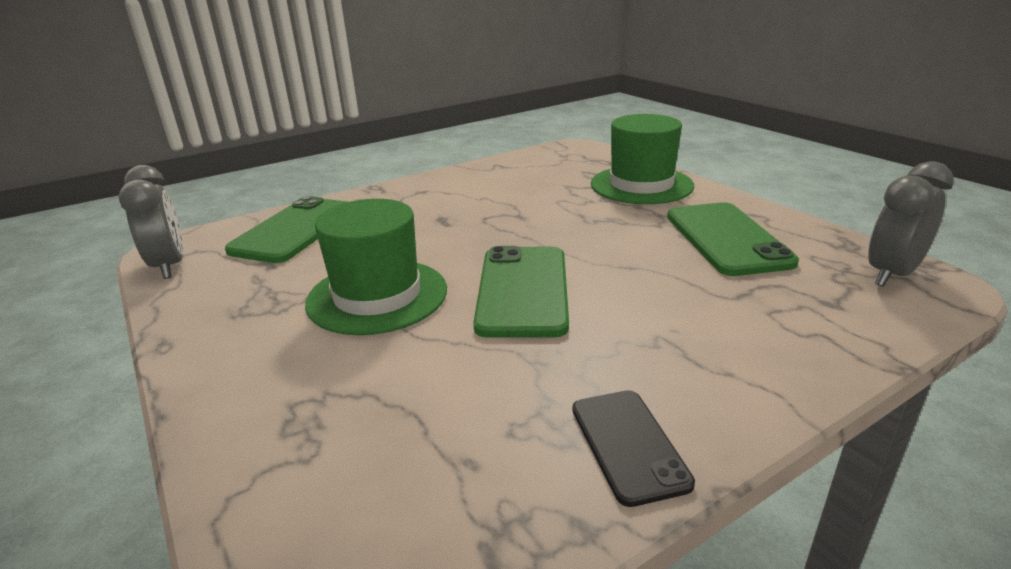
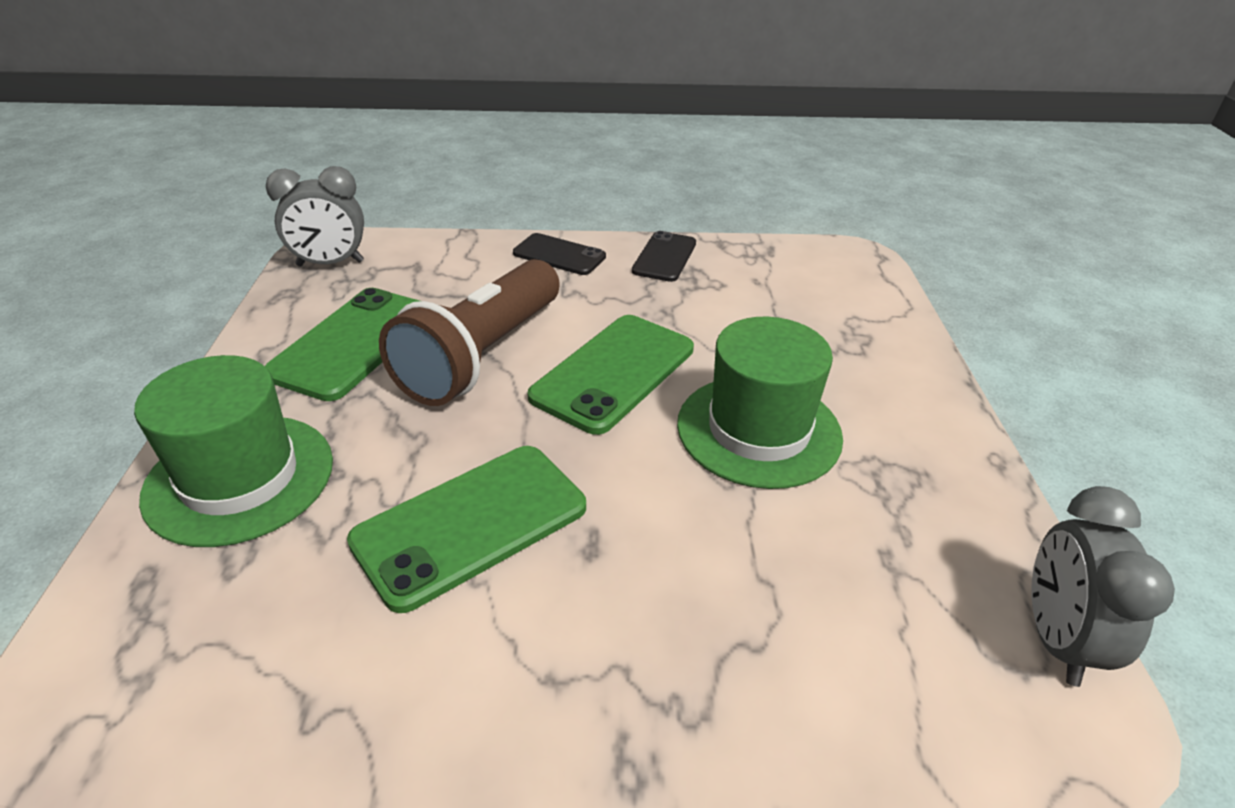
camera: 150 degrees left, 10 degrees up
(295, 230) = (841, 651): green phone -> green phone (471, 524)
(633, 264) = (482, 356): none -> brown flashlight
(745, 382) = (559, 255): none -> black phone

